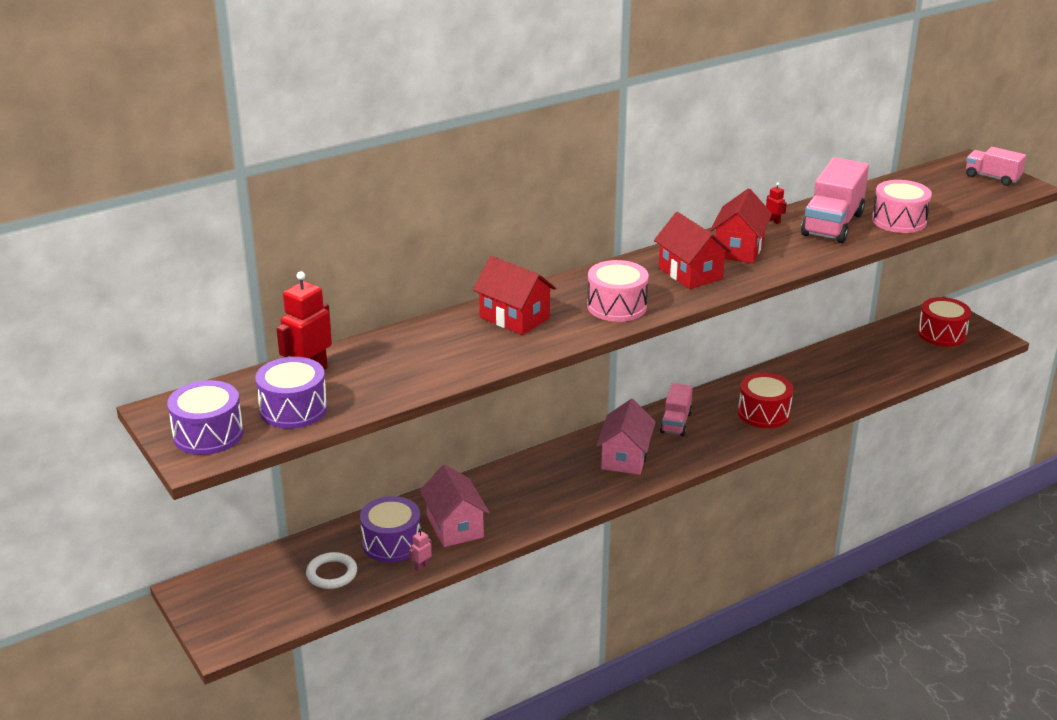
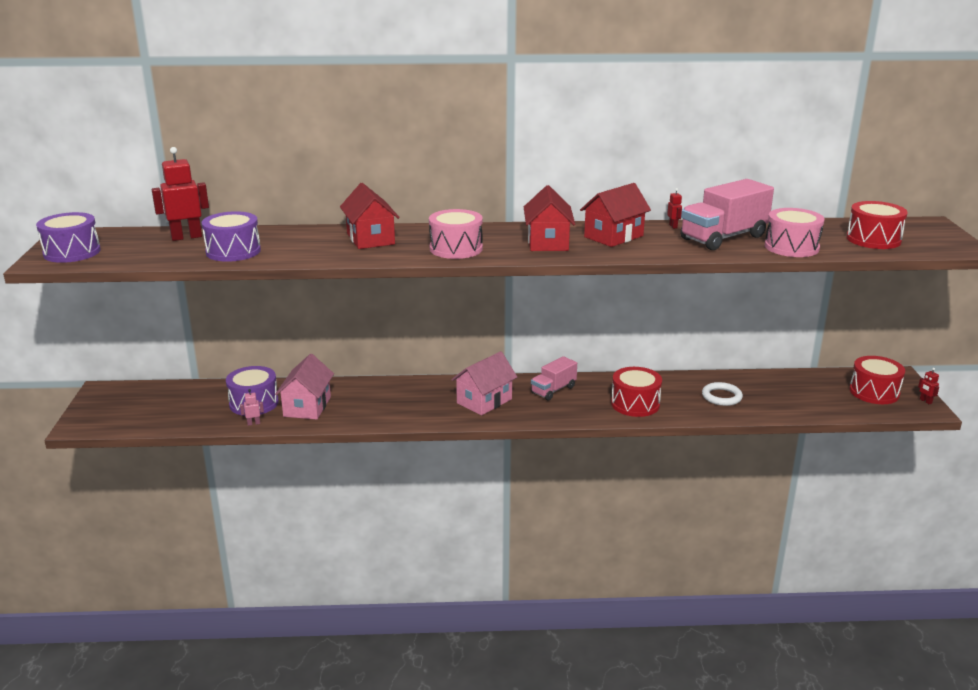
camera: 30 degrees right, 5 degrees down
(293, 409) = (142, 252): purple drum -> purple drum (233, 251)
(332, 574) = (193, 409): white ring -> white ring (721, 397)
(950, 193) = (873, 239): none -> red drum
(987, 331) = (925, 401): none -> red robot
(992, 178) = (936, 237): pink truck -> none

